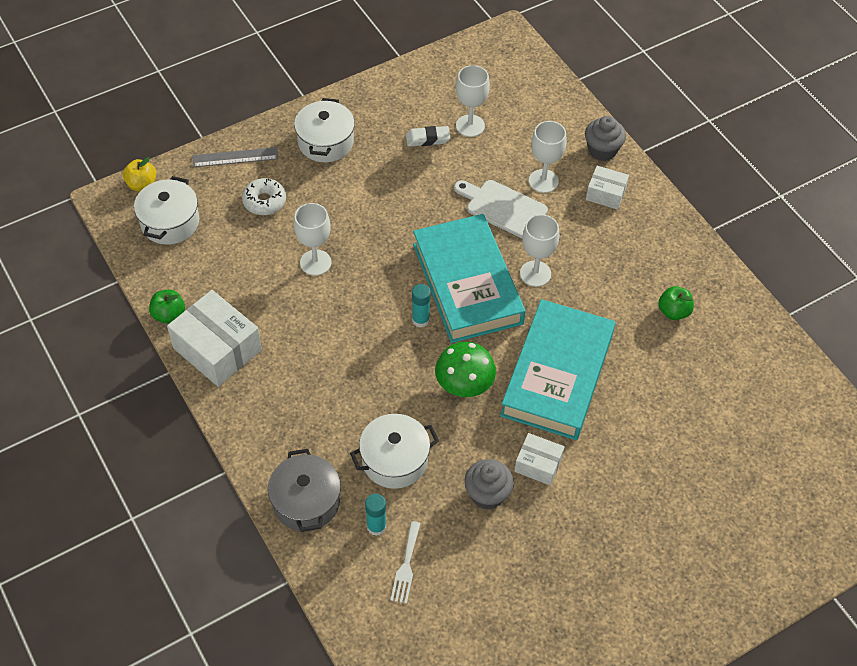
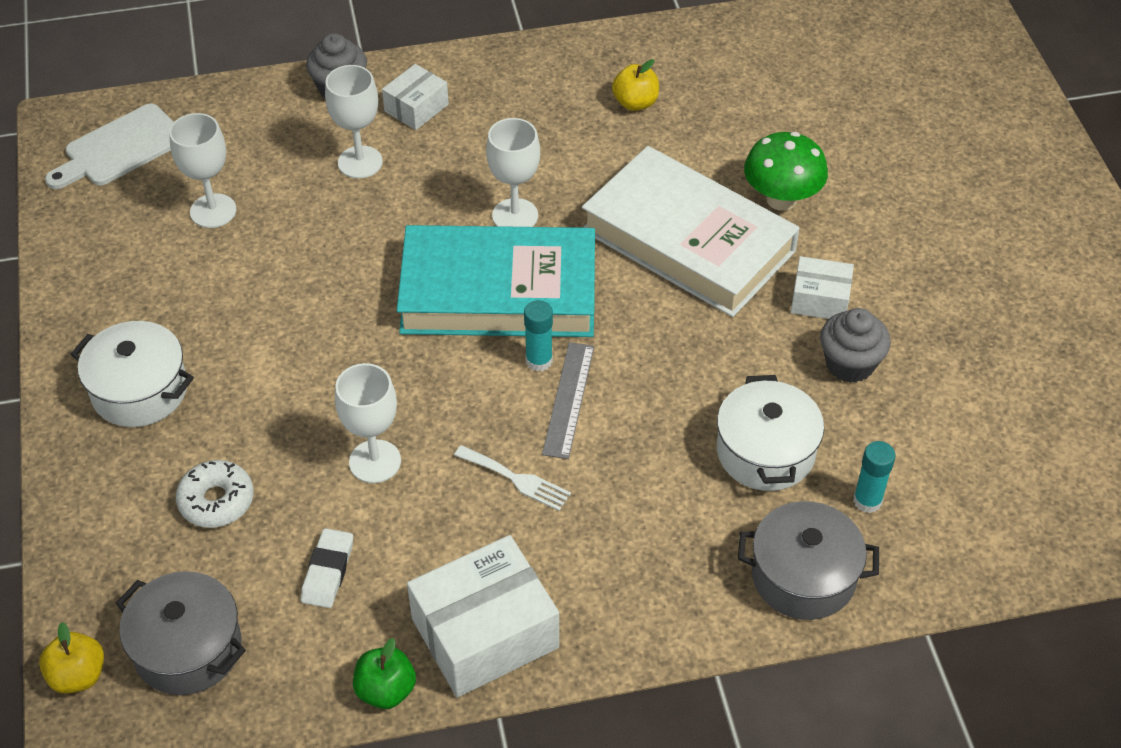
camera: 70 degrees left, 5 degrees down
(170, 222) = (188, 648): white pot -> grey pot
(235, 157) = (99, 521): grey ruler -> grey ruler (569, 399)
(406, 566) = (937, 482): white fork -> white fork (516, 479)
(427, 139) = (209, 265): white eraser -> white eraser (328, 571)
(464, 386) = (670, 342): green mushroom -> green mushroom (781, 199)
(503, 207) = (384, 217): white cutting board -> white cutting board (120, 148)
(538, 464) = (820, 299): white box -> white box turned 60 degrees clockwise
(557, 374) = (688, 240): turquoise book -> white book
(673, 311) = (635, 103): green apple -> yellow apple

